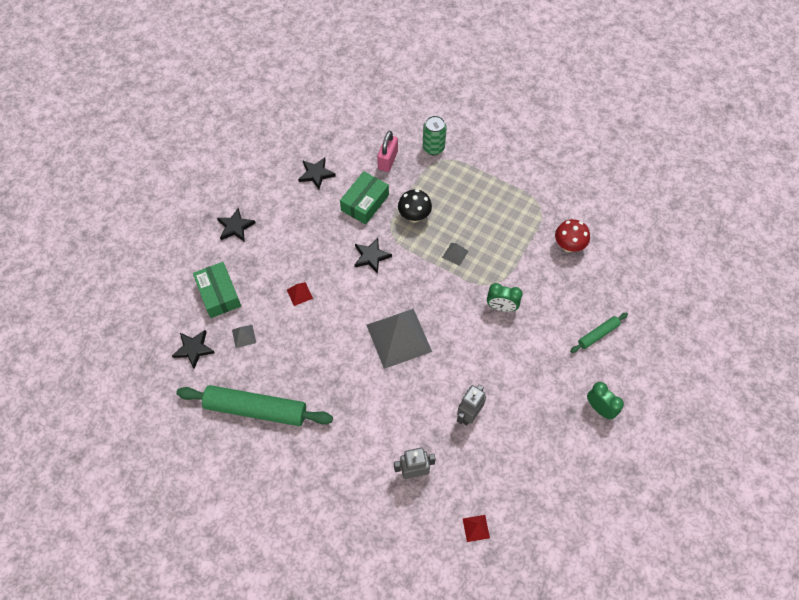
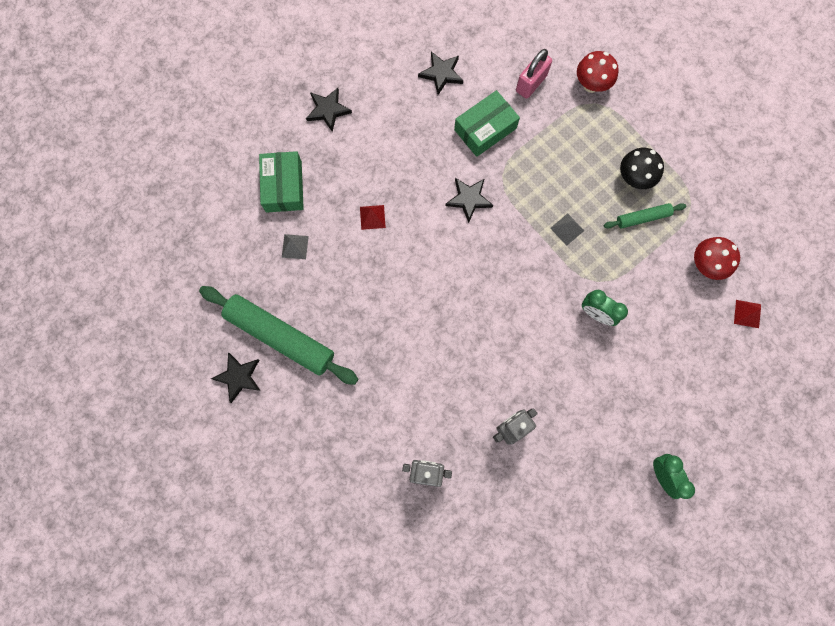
camera: 20 degrees right, 15 degrees up
(194, 349) = (236, 242): black star -> black star (239, 377)
(399, 338) = (465, 309): grey pyramid -> none
(414, 216) = (536, 165): black mushroom -> black mushroom (634, 178)
(433, 148) = (591, 85): green can -> red mushroom
(476, 528) = (470, 558): red pyramid -> red pyramid (747, 314)
(598, 334) = (696, 386): green rolling pin -> green rolling pin (642, 218)

